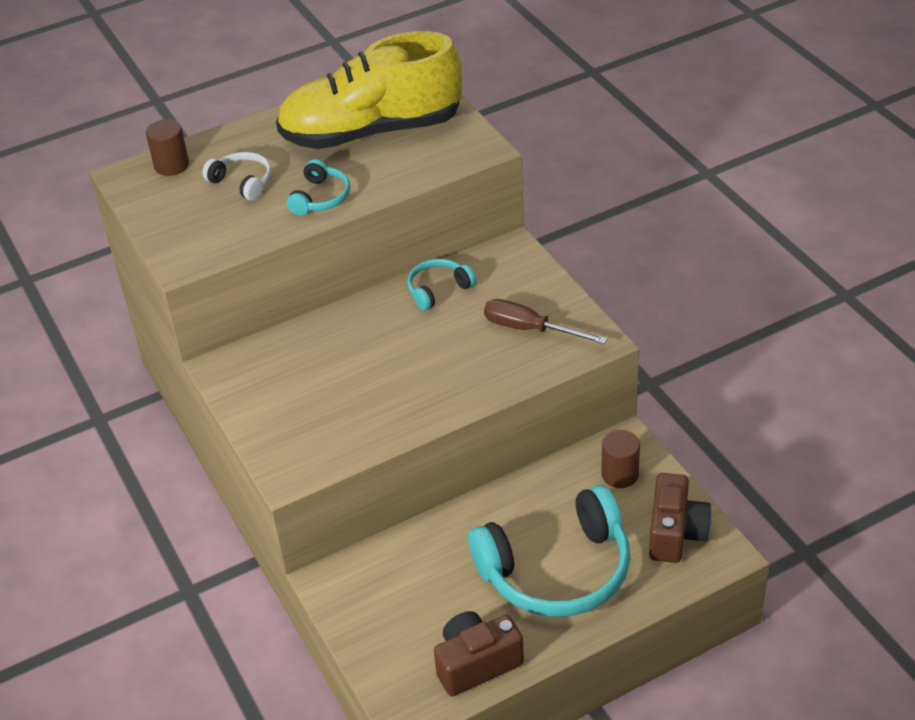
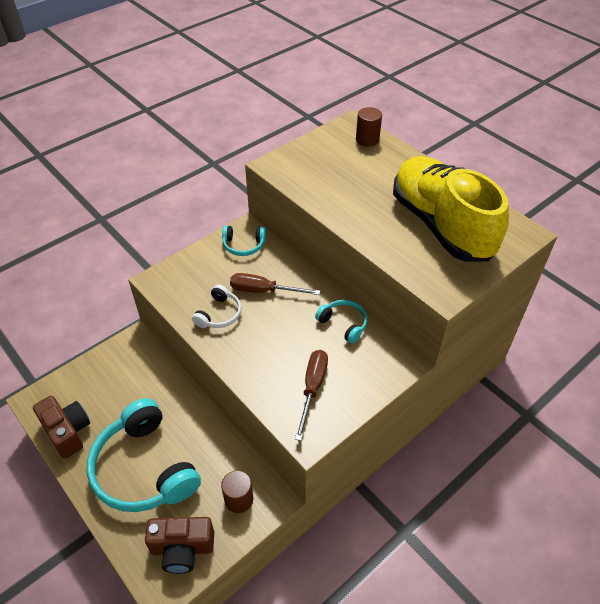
camera: 75 degrees right, 5 degrees up
(242, 182) = (360, 173): white headphones -> white headphones (219, 314)
(320, 198) = (354, 213): turquoise headphones -> turquoise headphones (243, 245)
(354, 358) = (263, 291): none -> brown screwdriver

